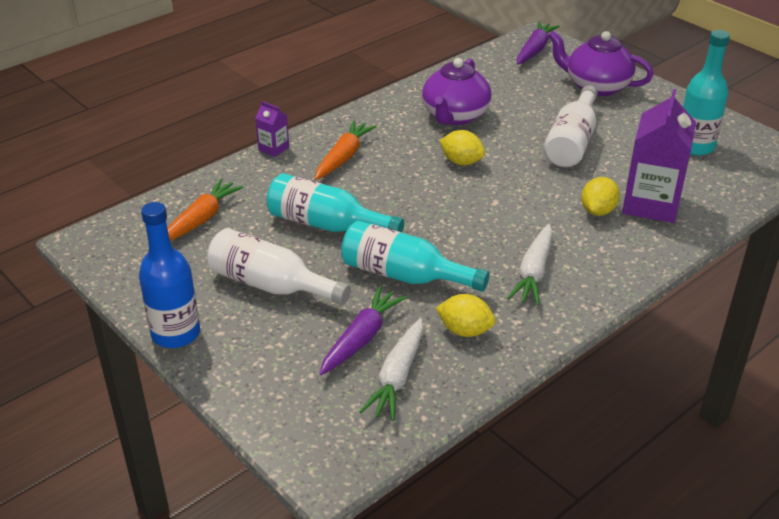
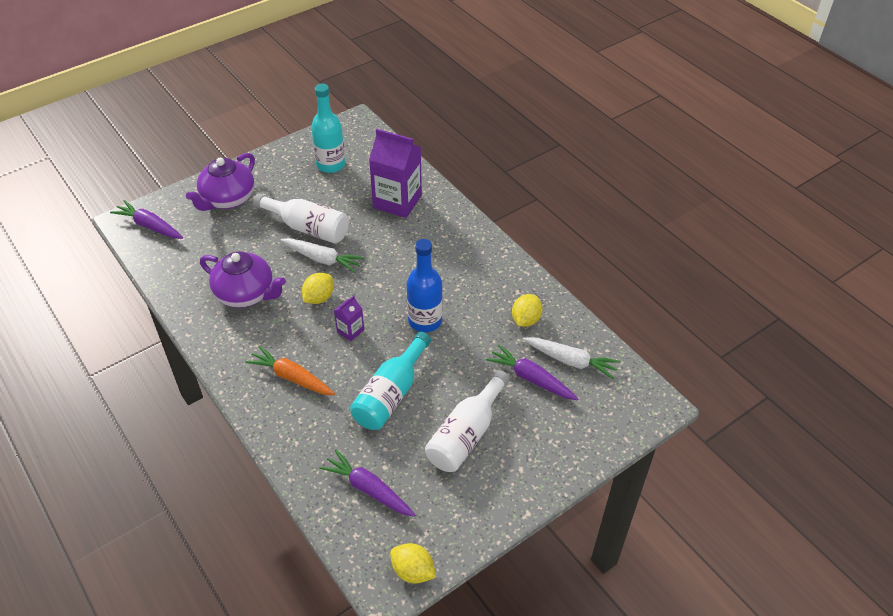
camera: 85 degrees left, 10 degrees up
(176, 333) = (521, 500): blue bottle -> blue bottle (425, 320)
(200, 220) = (368, 489): orange carrot -> purple carrot
(273, 148) = (263, 431): purple carton -> purple carton (350, 331)
(404, 275) = (462, 348): turquoise bottle -> none
(533, 272) = (466, 275): white carrot -> white carrot (322, 259)
(598, 211) = (401, 230): yellow lemon -> yellow lemon (413, 571)

